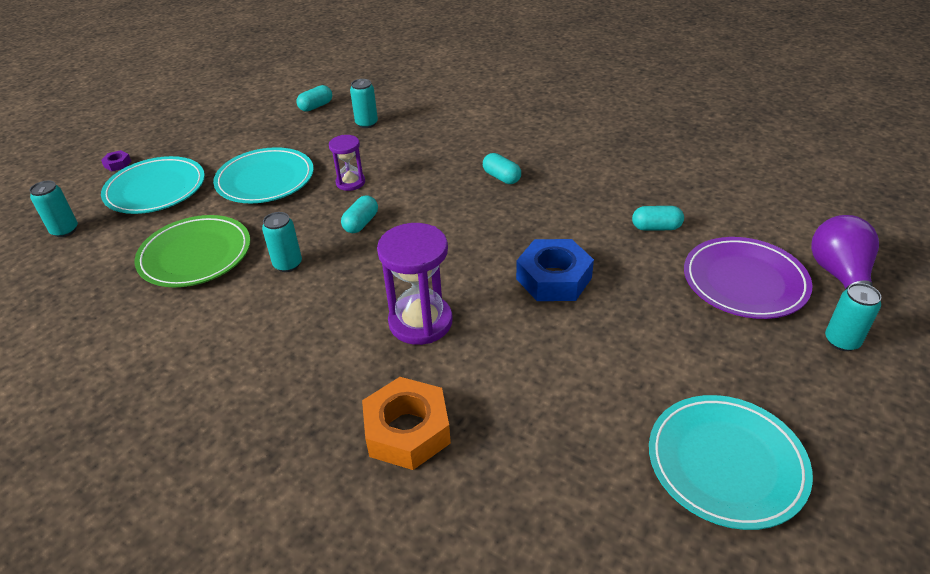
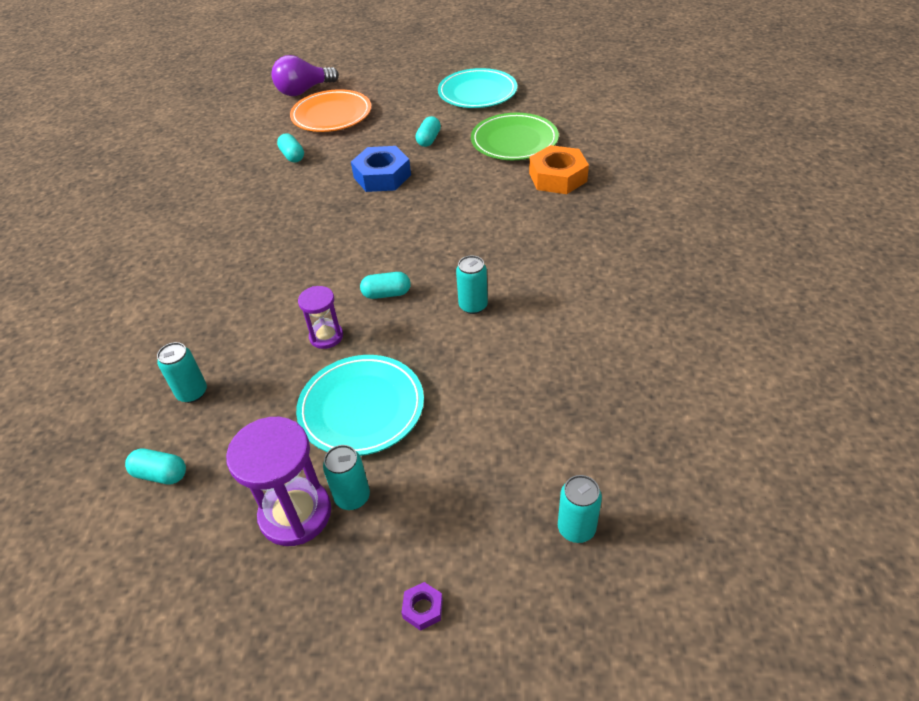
camera: 120 degrees left, 5 degrees up
(155, 189) = (445, 503): turquoise plate -> none
(195, 255) = (513, 374): green plate -> green plate (514, 141)
(420, 322) = (472, 210): purple hourglass -> purple hourglass (295, 514)
(501, 177) = (262, 246): turquoise capsule -> turquoise capsule (429, 139)
(744, 282) = (331, 115): purple plate -> orange plate
(841, 341) = (363, 82): turquoise can -> turquoise can (352, 497)

